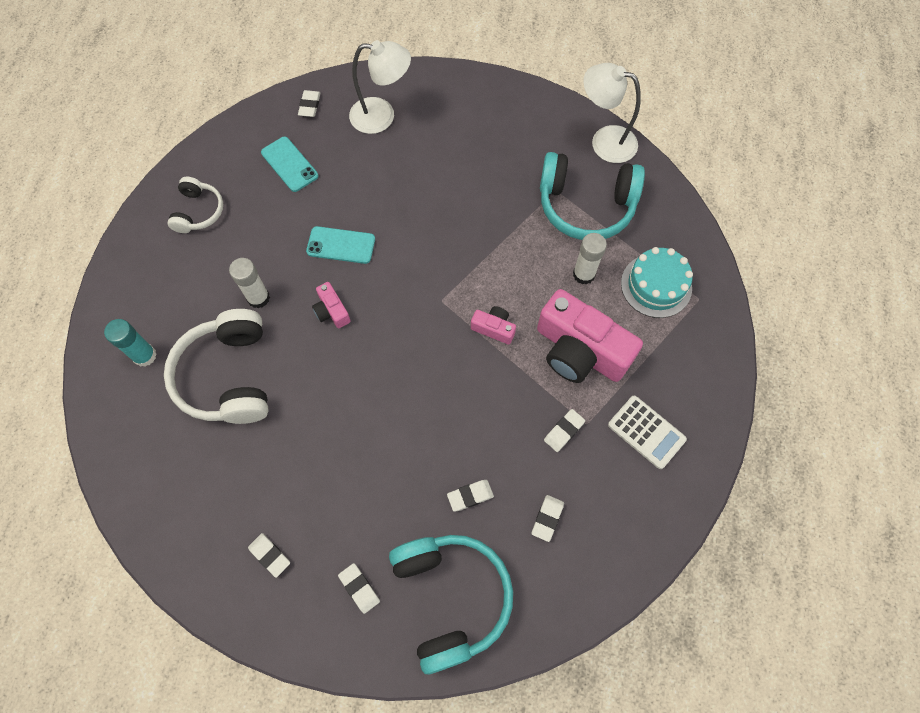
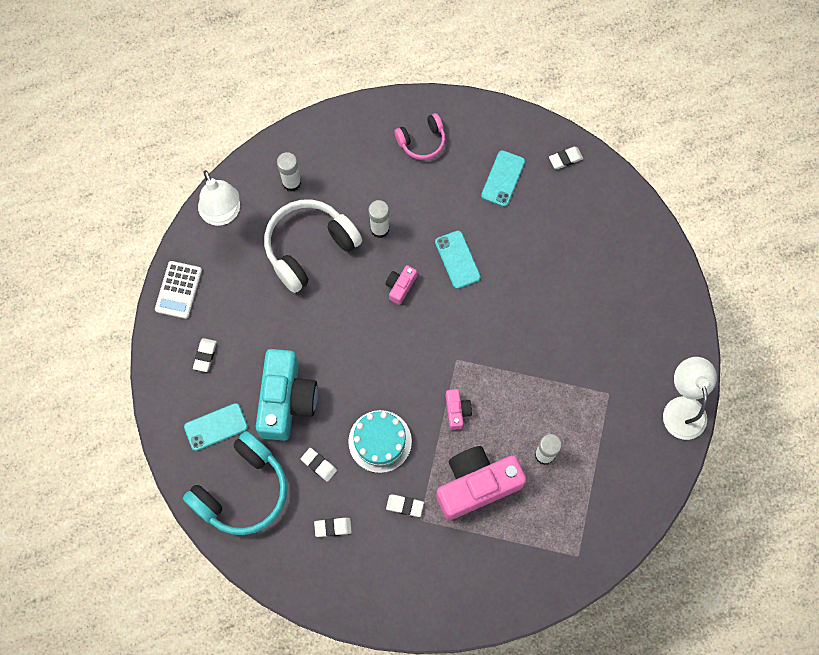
camera: 60 degrees right, 5 degrees up
(144, 355) = (291, 182): turquoise glue stick -> white glue stick
(198, 212) = (422, 141): white headphones -> pink headphones
(359, 588) = (216, 427): white eraser -> turquoise phone
(377, 492) = (286, 400): none -> turquoise camera
(382, 116) = (591, 219): white lamp -> white lamp (223, 214)
(580, 351) = (476, 485): pink camera -> pink camera turned 60 degrees clockwise
(586, 205) = (609, 424): turquoise headphones -> none
(646, 432) = (439, 567): white calculator -> white calculator (178, 290)
(656, 285) = (569, 516): turquoise cake -> turquoise cake (380, 441)

